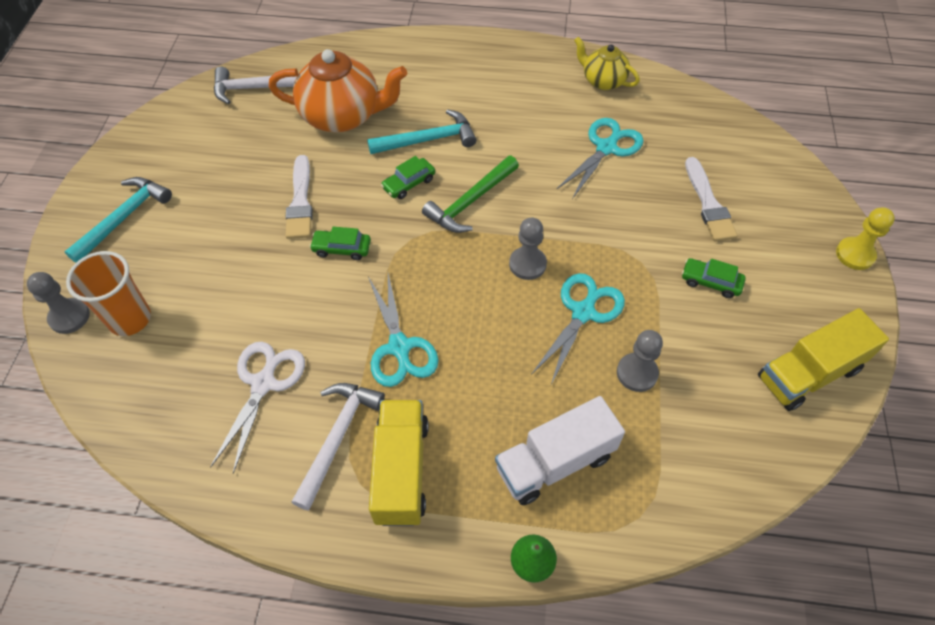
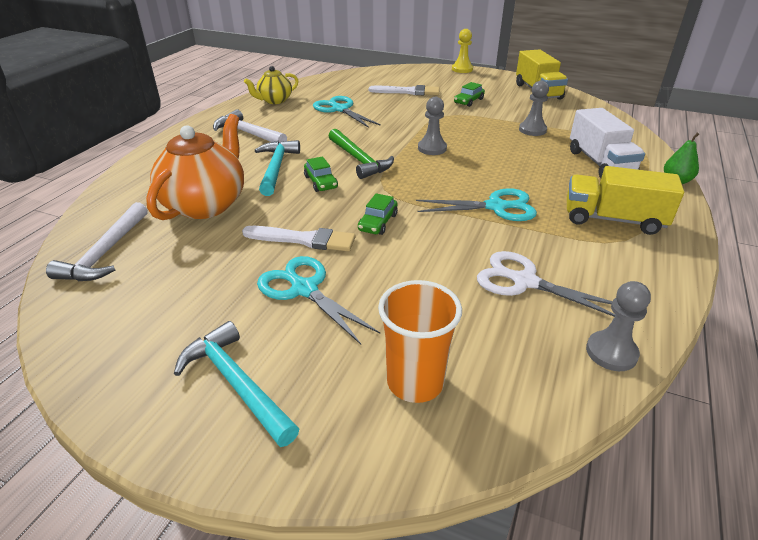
camera: 75 degrees left, 20 degrees down
(69, 317) = (391, 451): grey pawn -> grey pawn (611, 352)
(338, 437) = (584, 245): white hammer -> white hammer (247, 133)
(583, 312) = (481, 137): turquoise scissors -> turquoise scissors (304, 289)

